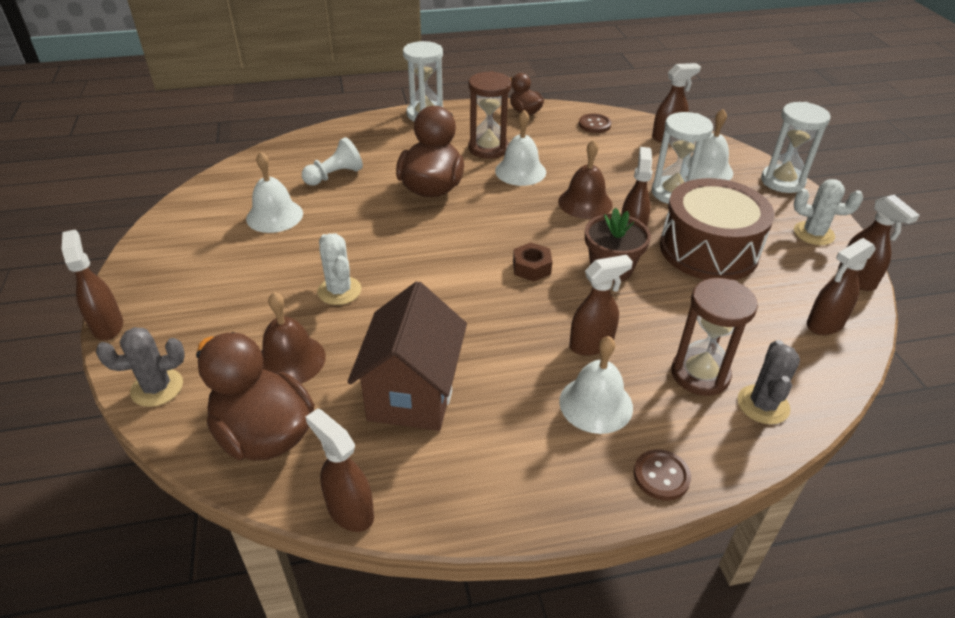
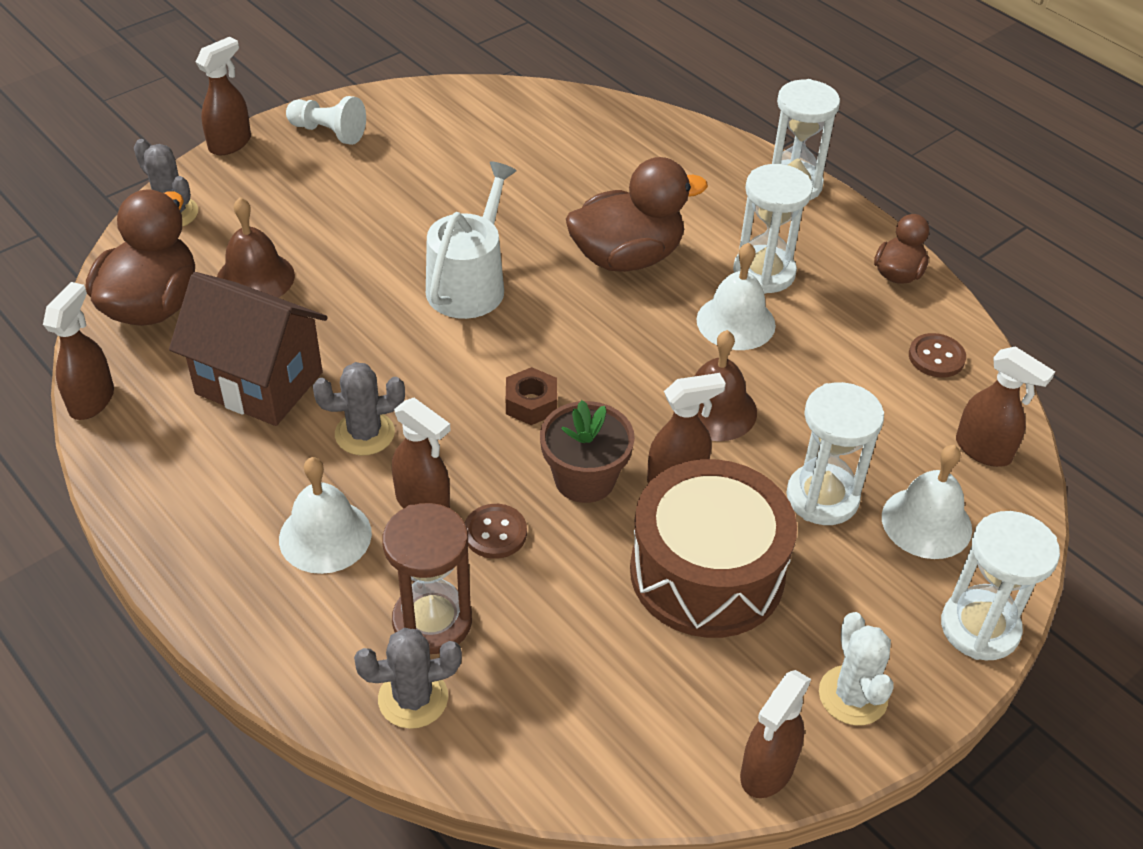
camera: 60 degrees right, 5 degrees up
(274, 216) = (470, 162): white bell -> none
(334, 176) = (582, 170): white pawn -> white pawn (328, 132)
(339, 291) = (379, 265): white cactus -> none
(398, 256) = (470, 283): none -> white watering can
(413, 393) = (259, 383): brown house -> brown house turned 45 degrees clockwise
(488, 148) = (764, 272): brown hourglass -> white hourglass
(507, 352) = (365, 433): none -> grey cactus
(661, 476) = (245, 623): brown button -> brown button (495, 533)
(824, 324) = (623, 743): brown spray bottle -> none

